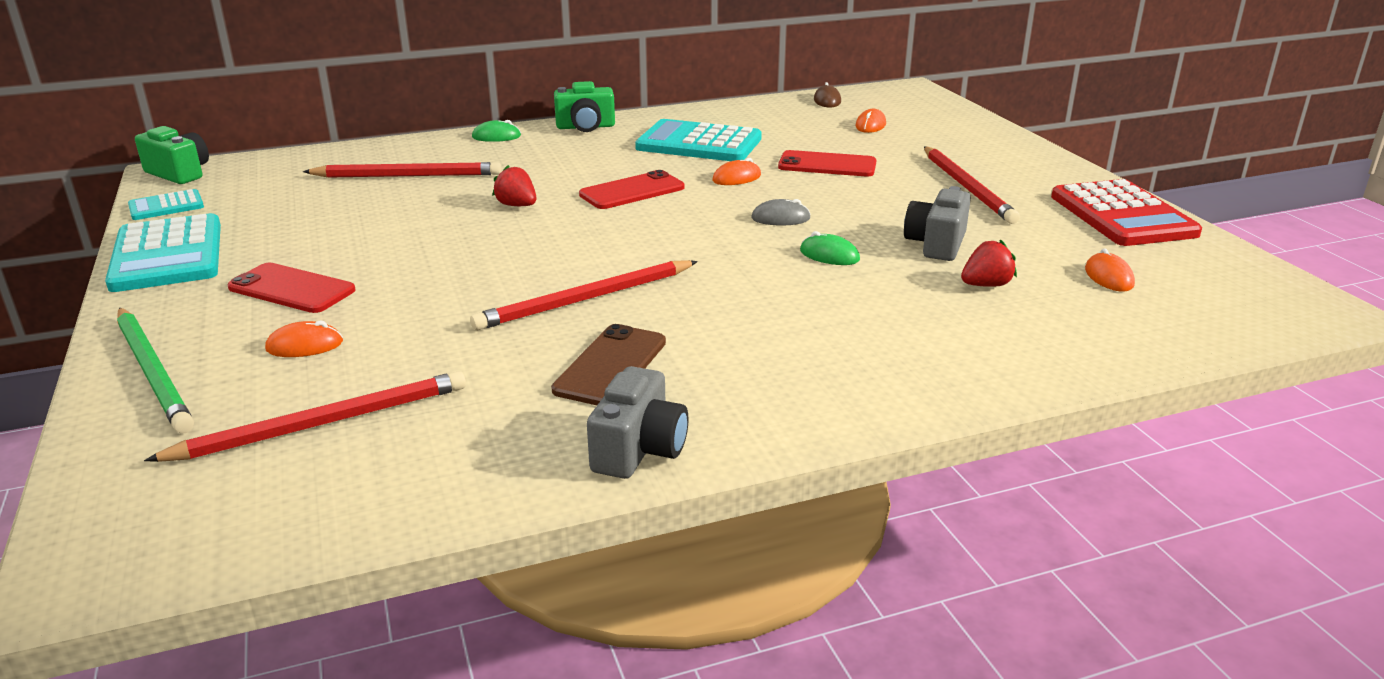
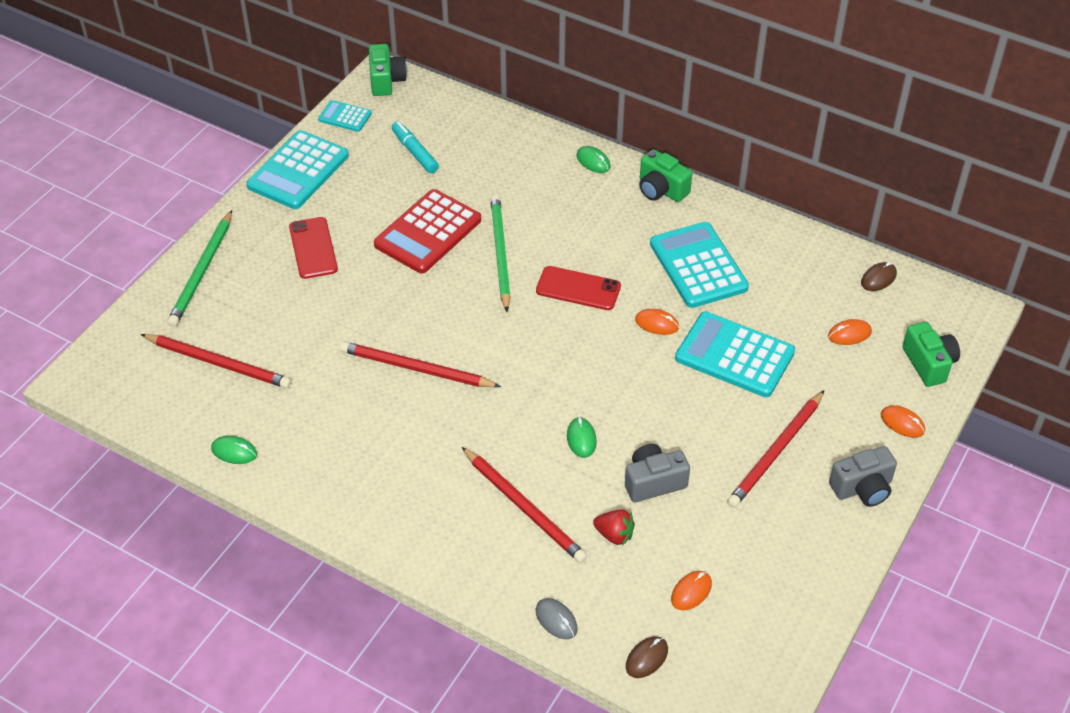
camera: 50 degrees right, 20 degrees up
(299, 194) = (415, 152): none -> turquoise marker
(304, 345) = (269, 301): orange mouse -> orange mouse (902, 423)
(408, 176) = (488, 173): red pencil -> red pencil (524, 507)
(496, 476) = (234, 451): none -> green mouse
(517, 205) = (500, 253): red strawberry -> green pencil
(610, 366) = (358, 426): brown phone -> none
(639, 449) = (297, 487): grey camera -> grey camera (862, 488)
(780, 218) = (613, 385): grey mouse -> grey mouse (556, 620)
(827, 165) = (734, 355): red phone -> turquoise calculator
(943, 115) = (929, 364): none -> green camera
(1122, 215) = (816, 560): red calculator -> red calculator (428, 232)
(1186, 329) = (646, 658): none -> brown mouse

